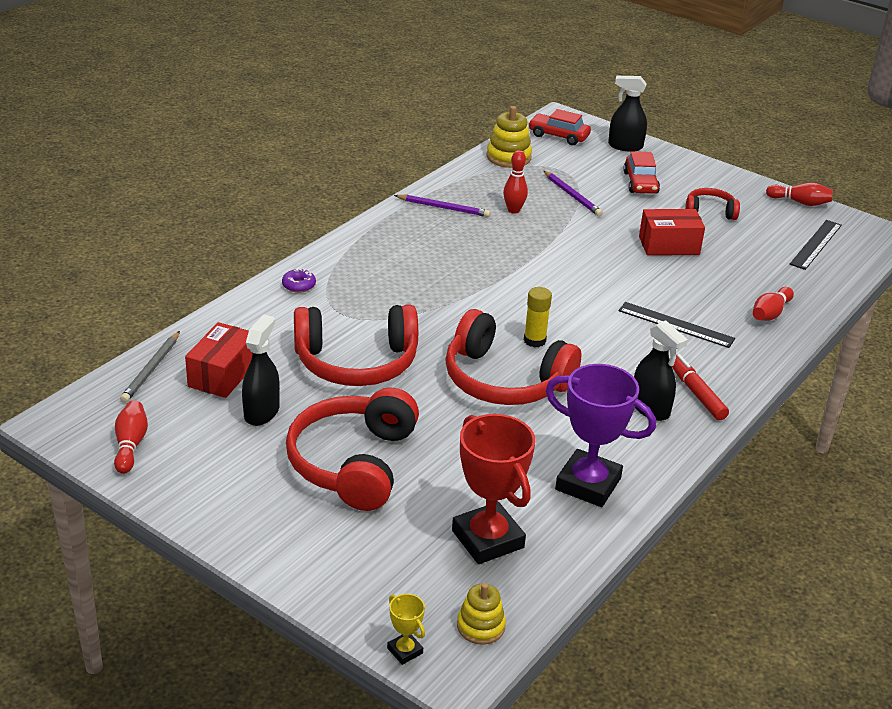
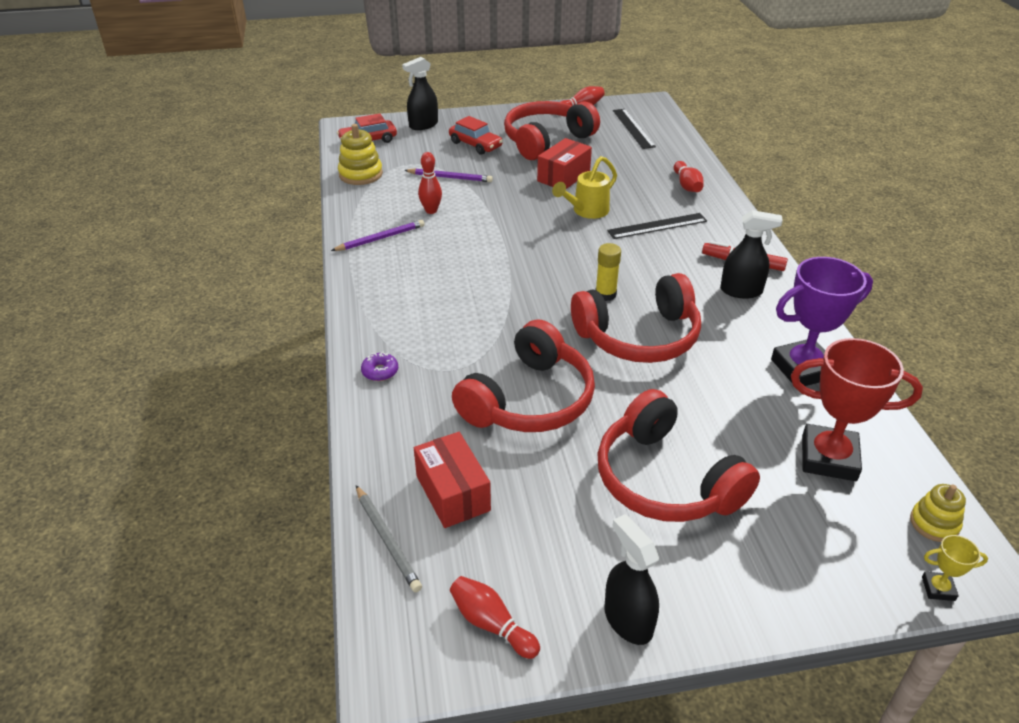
camera: 45 degrees left, 5 degrees up
(262, 412) = (537, 498): black spray bottle -> black spray bottle (628, 620)
(636, 280) = (586, 211): none -> yellow watering can
(710, 211) = (546, 140): red headphones -> red headphones, size x1.96

